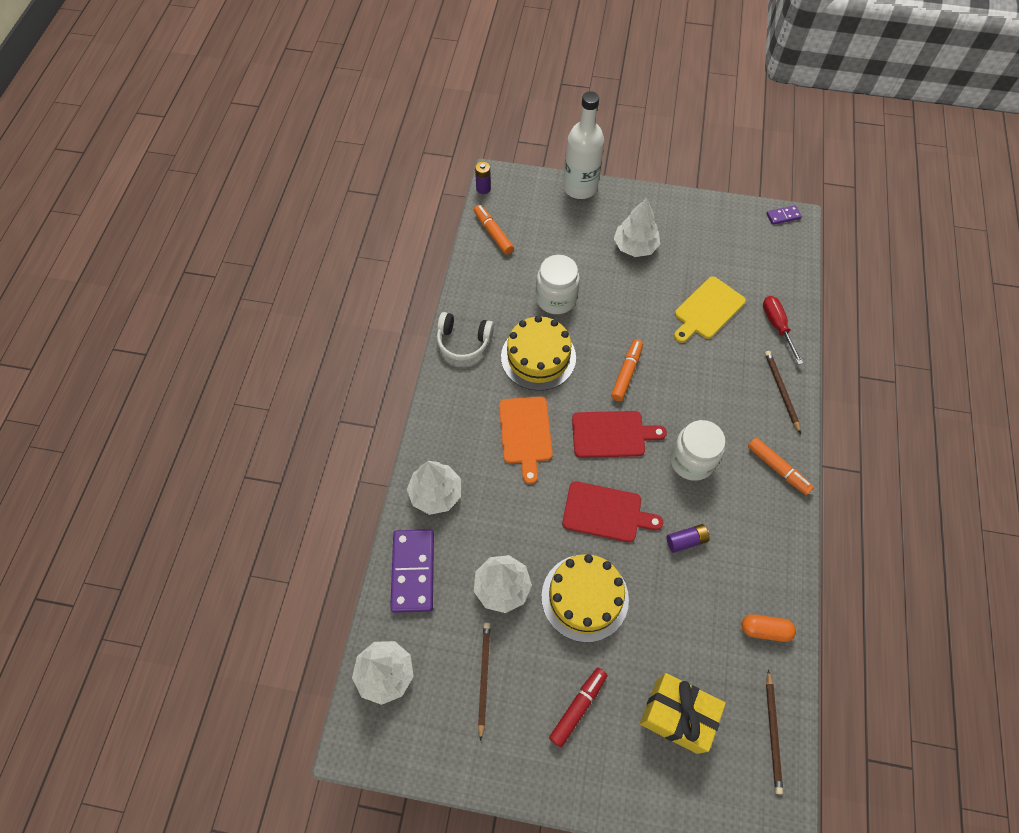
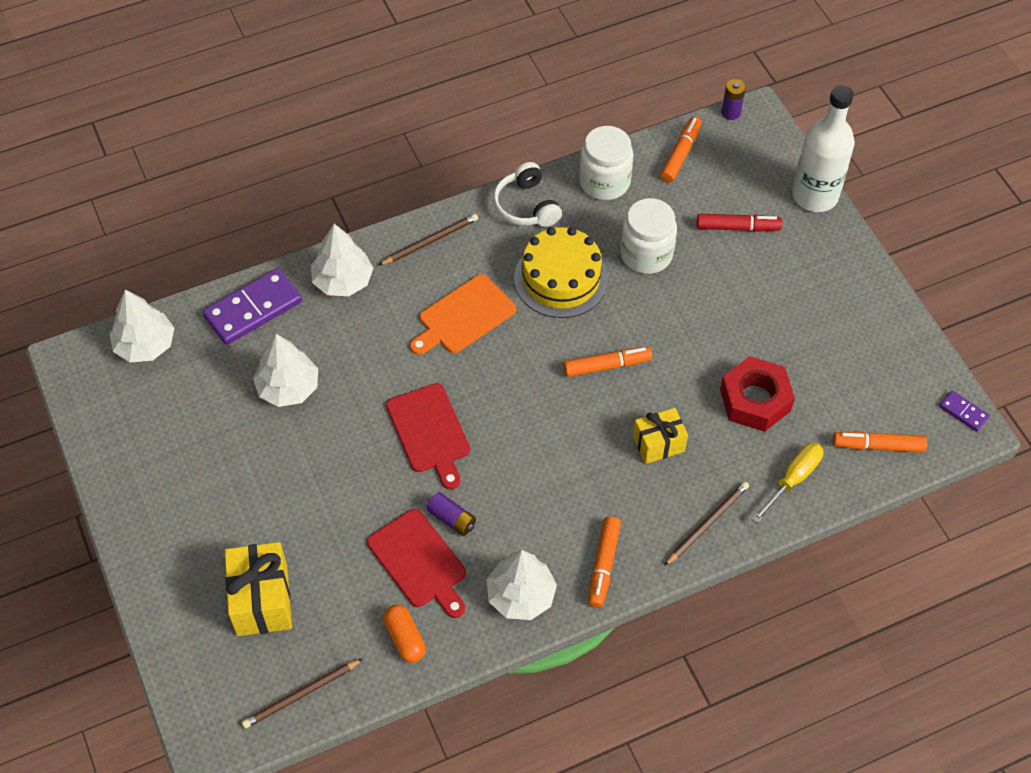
camera: 55 degrees right, 5 degrees down
(484, 677) = (192, 422): brown pencil -> brown pencil (430, 241)
(578, 707) = (215, 512): red marker -> red marker (737, 227)
(585, 597) = (326, 461): yellow cake -> none
(612, 434) = (522, 391): red cutting board -> red cutting board (419, 562)
(635, 246) = (780, 288): white tree -> white tree (520, 595)
(692, 460) = (549, 479): white jar -> white jar (604, 182)
(705, 381) = (658, 444): none -> yellow gift
(707, 310) = (755, 400): yellow cutting board -> red nut
(777, 326) = (793, 479): red screwdriver -> yellow screwdriver
(780, 270) = (878, 446): none -> orange marker

